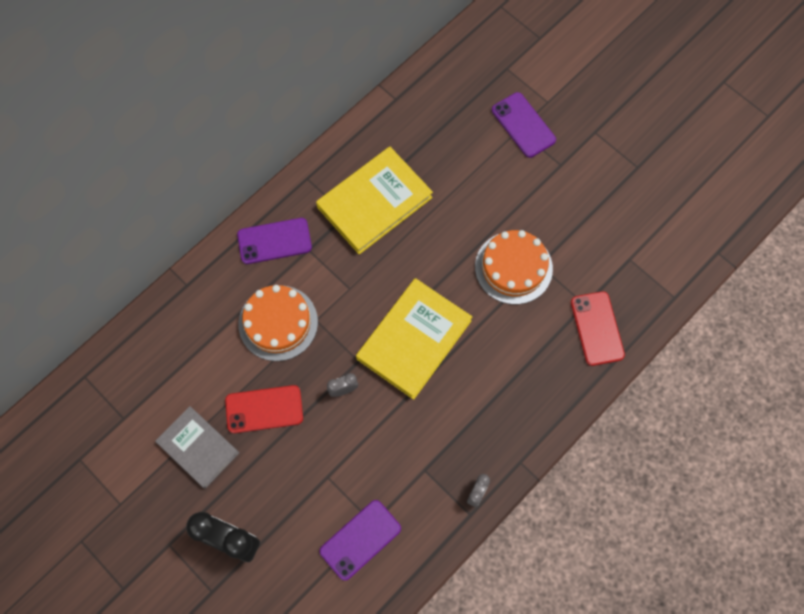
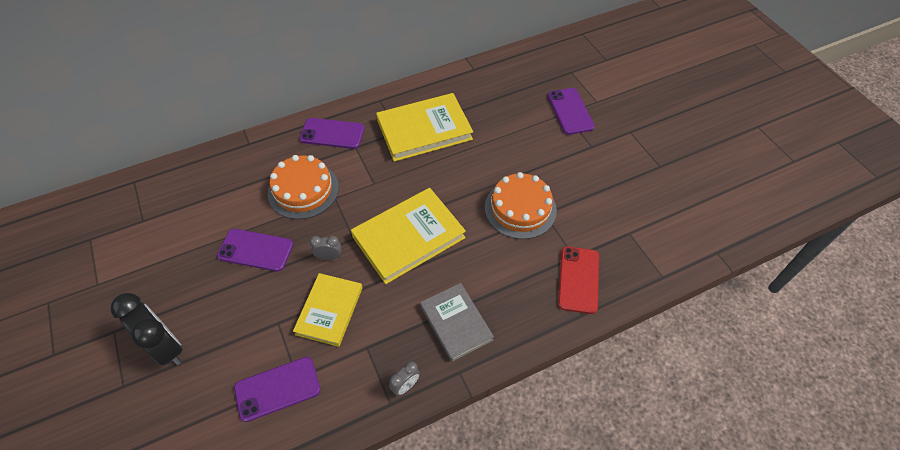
camera: 20 degrees right, 15 degrees down
(198, 448) = (185, 262): grey book -> grey book (456, 323)
(264, 409) = (256, 250): red phone -> purple phone
(371, 446) = (329, 311): none -> yellow book

